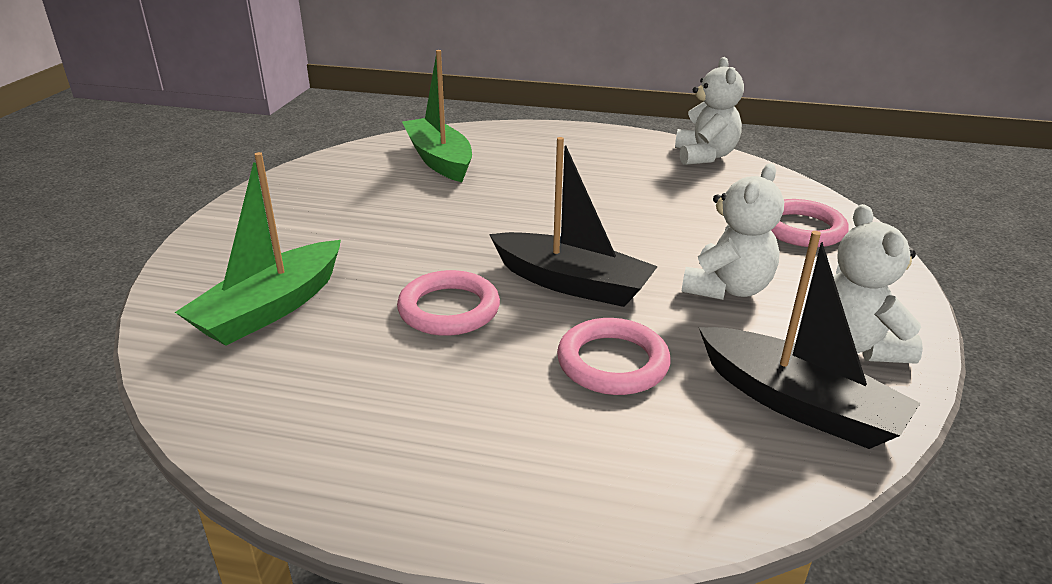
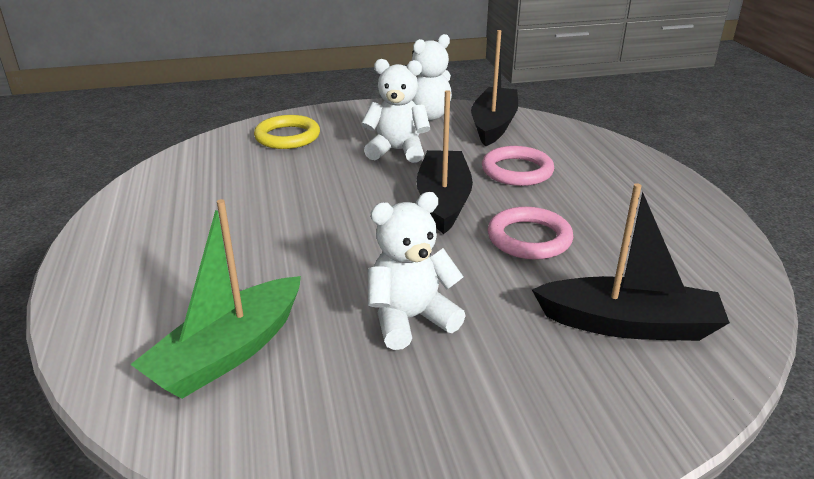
camera: 115 degrees left, 0 degrees up
(271, 308) = (629, 324): green boat -> black boat
(704, 156) = (147, 186): white teddy bear -> white teddy bear (410, 319)
(801, 229) = (287, 137): pink ring -> yellow ring

